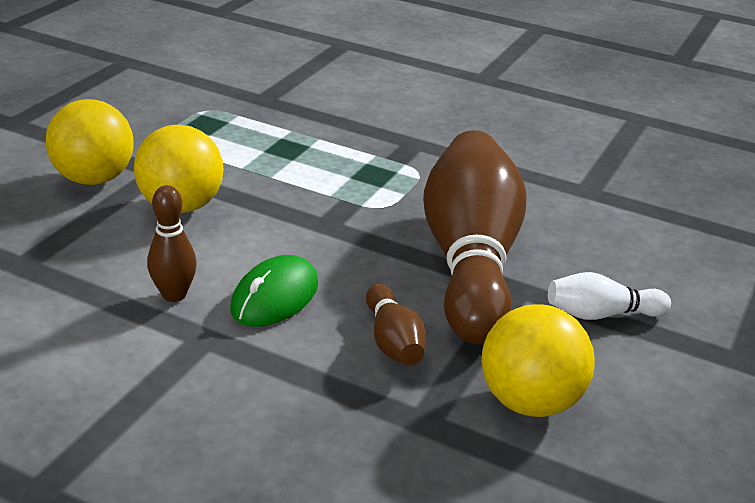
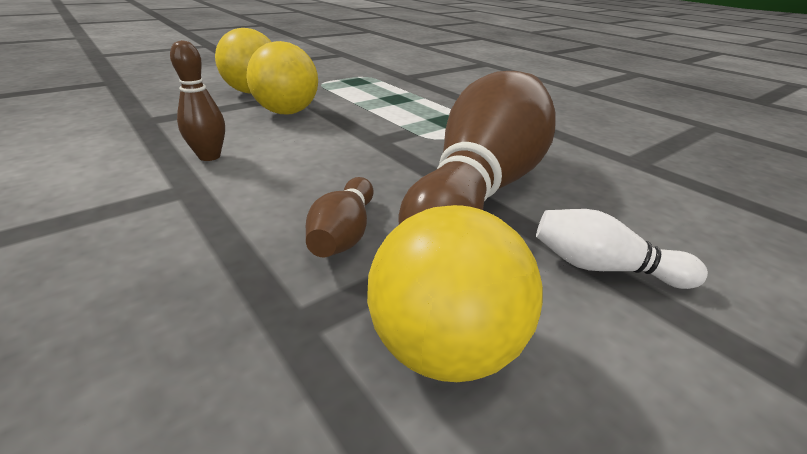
camera: 25 degrees right, 0 degrees up
(275, 297) = (281, 174): green mouse -> none

